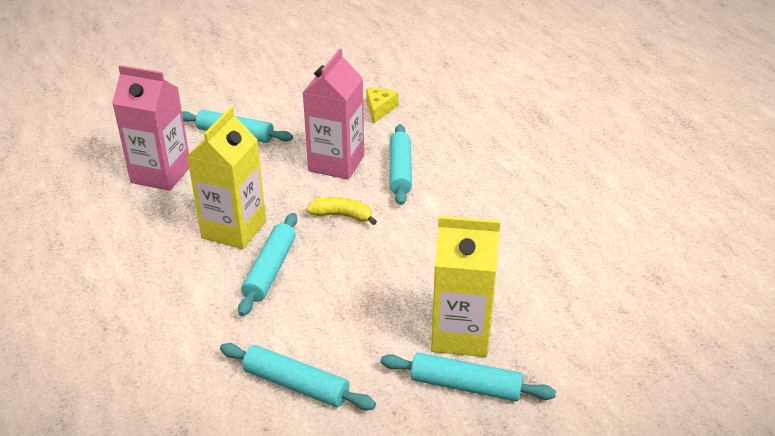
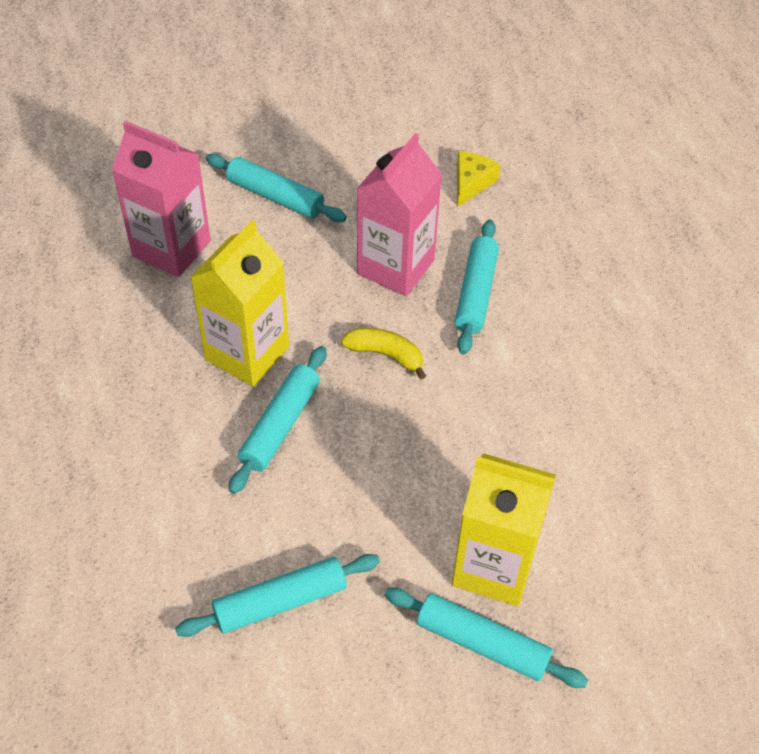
camera: 10 degrees right, 15 degrees up
(296, 384) = (280, 601): turquoise rolling pin -> turquoise rolling pin turned 60 degrees counterclockwise

